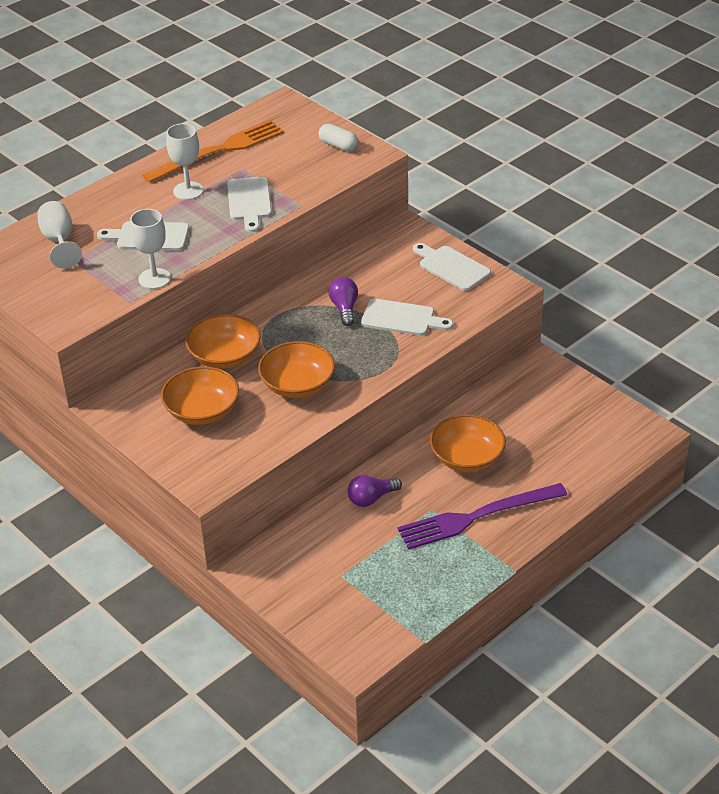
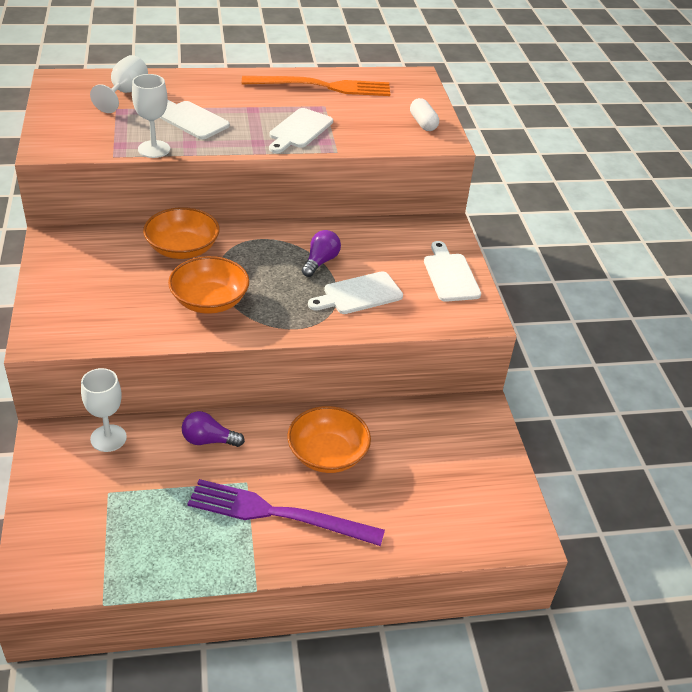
camera: 30 degrees right, 0 degrees up
(188, 191) = (263, 102): white goblet -> white goblet (108, 438)
(202, 411) = (113, 280): orange bowl -> none
(402, 318) = (358, 294): white cutting board -> white cutting board turned 105 degrees clockwise

